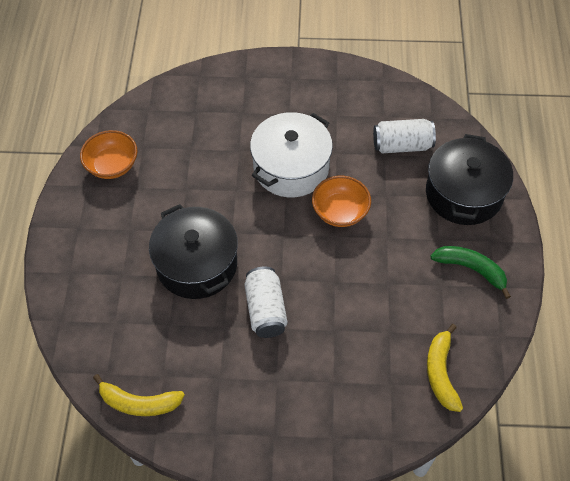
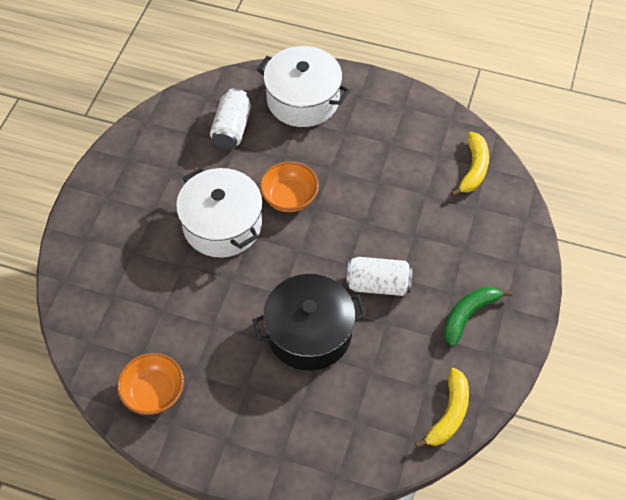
camera: 75 degrees left, 0 degrees up
(441, 372) = (473, 169): yellow banana -> yellow banana turned 90 degrees counterclockwise
(463, 194) = (303, 100): black pot -> white pot
(471, 269) = (382, 118): green banana -> green banana (468, 315)

